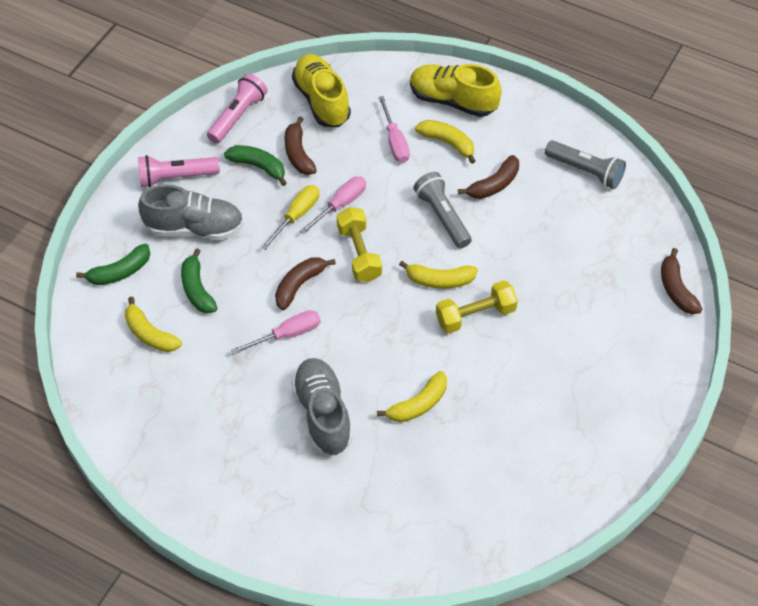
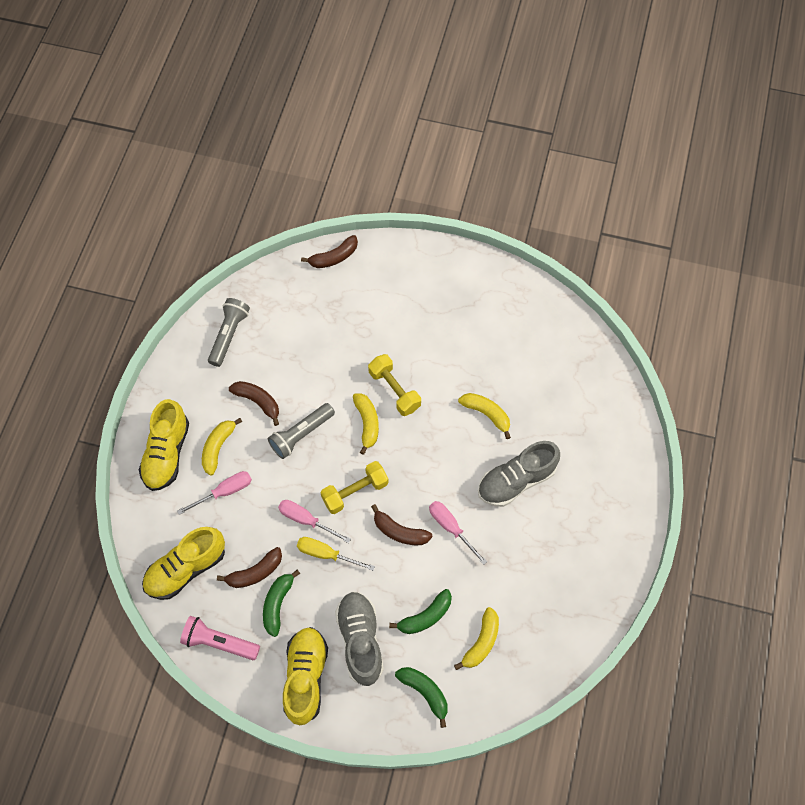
camera: 105 degrees left, 10 degrees up
(176, 177) = (306, 677): pink flashlight -> yellow shoe

